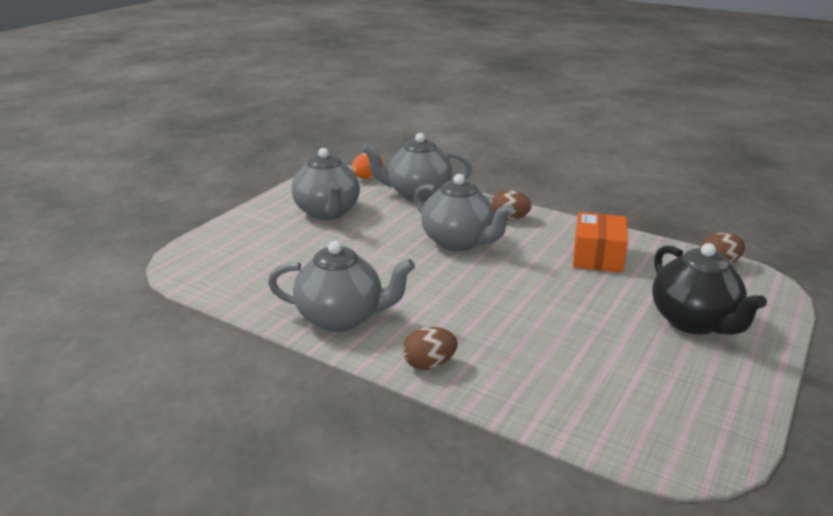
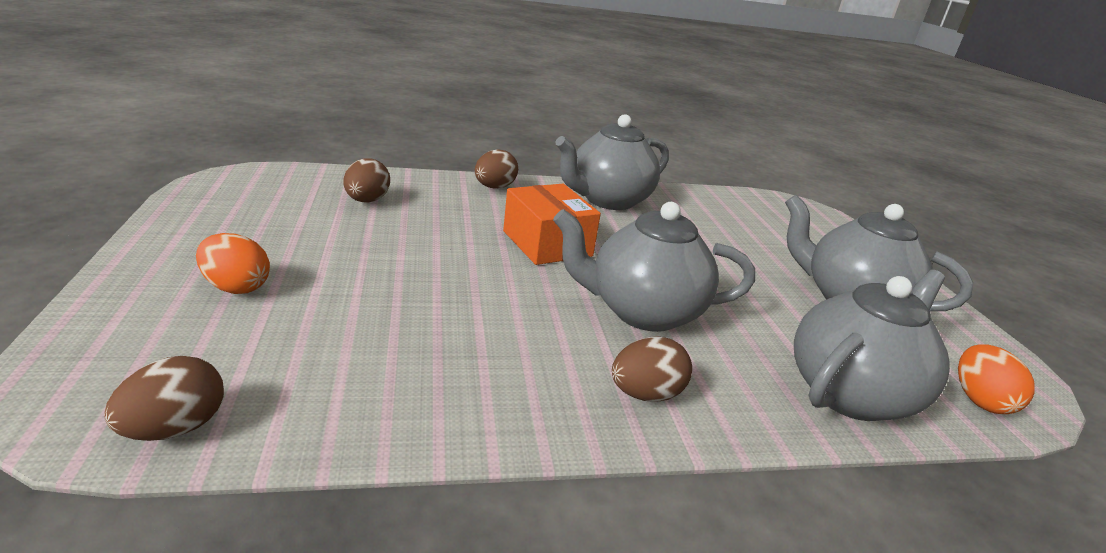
camera: 135 degrees right, 0 degrees up
(570, 380) = (367, 201): none -> brown egg
(597, 256) = (427, 358): orange box -> orange box (547, 243)
(694, 322) = (236, 287): black teapot -> orange egg

